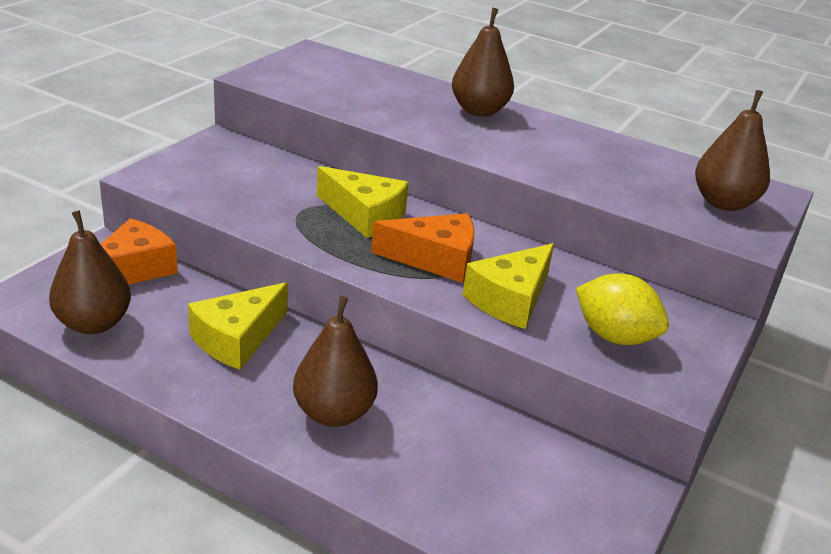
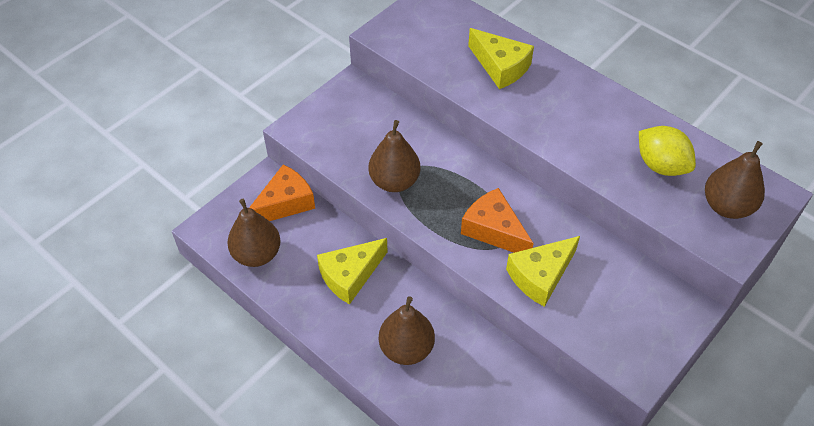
camera: 15 degrees right, 20 degrees up
(365, 215) = (450, 178): yellow cheese -> yellow cheese (500, 67)
(435, 259) = (493, 230): orange cheese -> orange cheese turned 150 degrees counterclockwise
(479, 111) = (555, 80): brown pear -> brown pear (394, 181)
(614, 336) = (608, 319): yellow lemon -> yellow lemon (661, 165)

